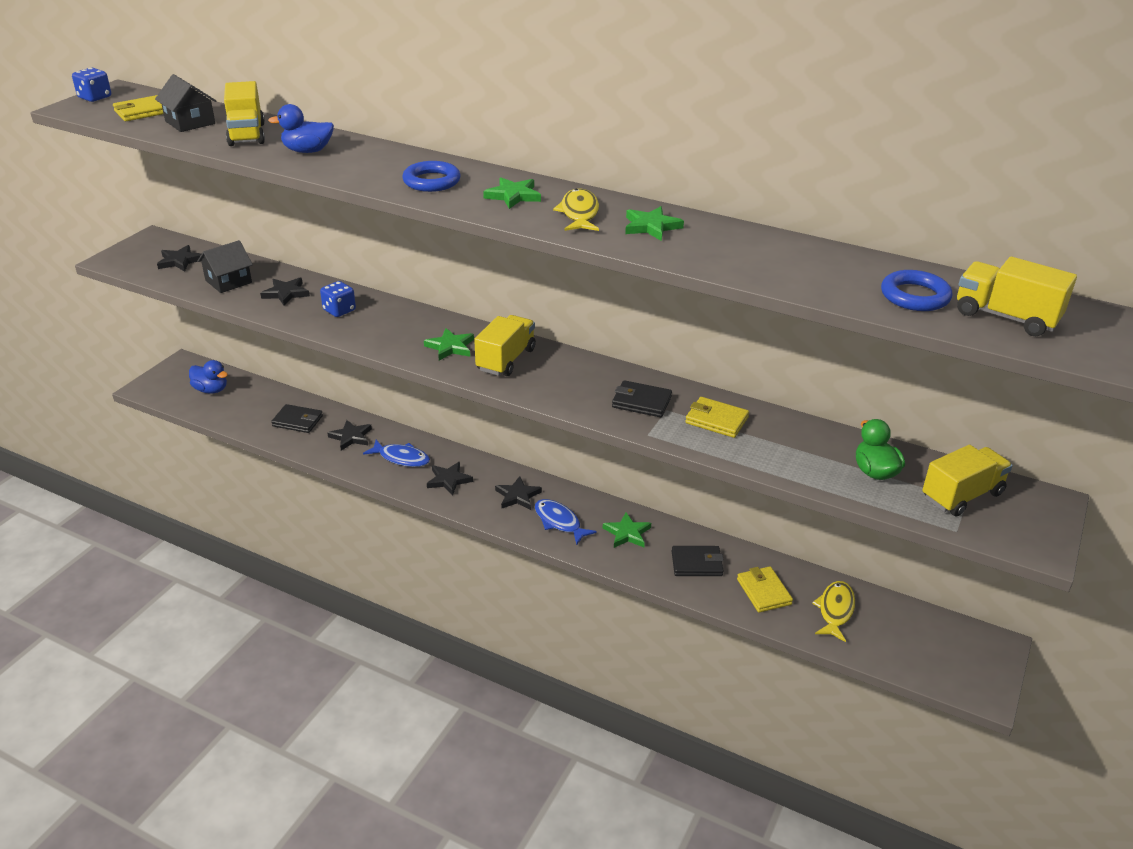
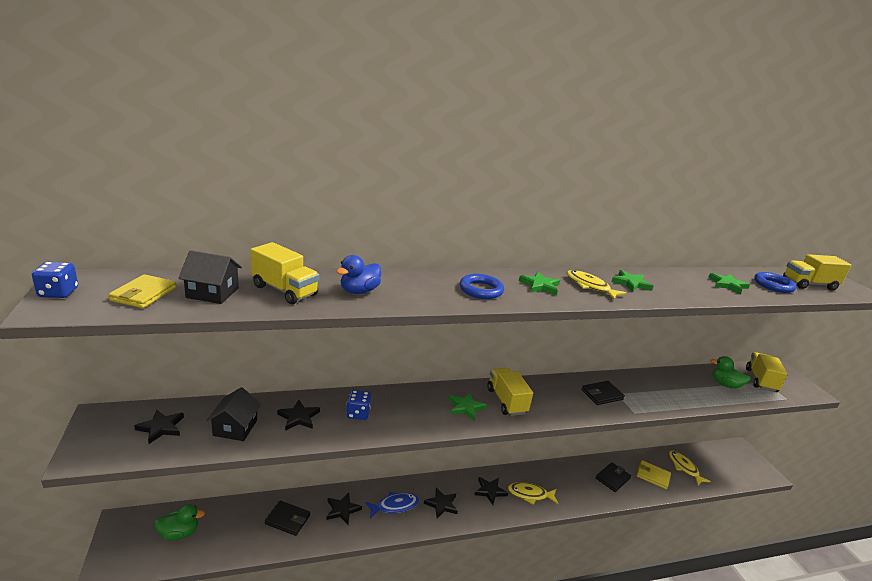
camera: 45 degrees left, 10 degrees down
(211, 390) = (179, 533): blue duck -> green duck
(297, 421) = (287, 519): black wallet -> black wallet turned 45 degrees clockwise
(559, 522) = (530, 494): blue fish -> yellow fish
(627, 533) = (565, 480): green star -> green star (727, 285)
(716, 420) = (642, 389): yellow wallet -> none

